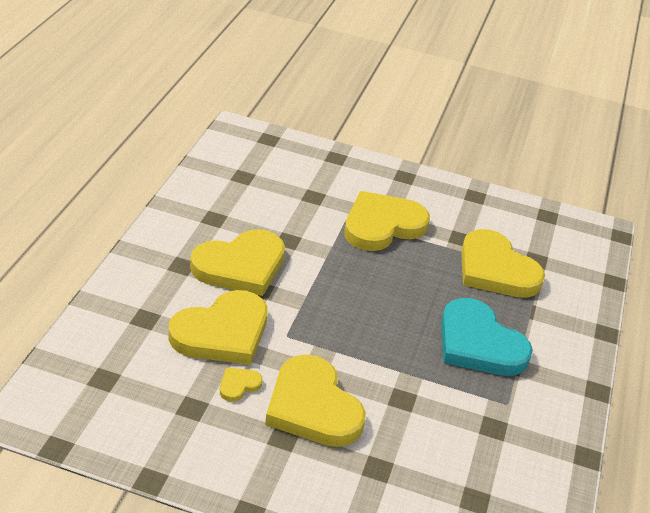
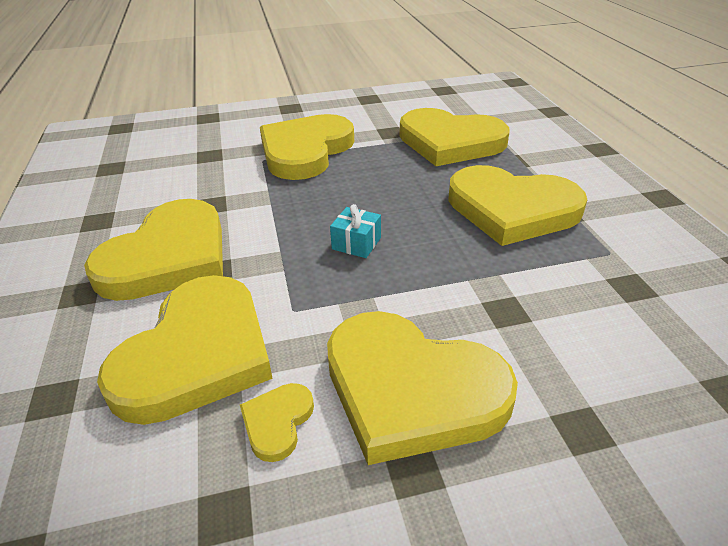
camera: 25 degrees left, 0 degrees up
(355, 314) = (356, 243): none -> turquoise gift
(479, 343) = (512, 209): turquoise heart -> yellow heart

